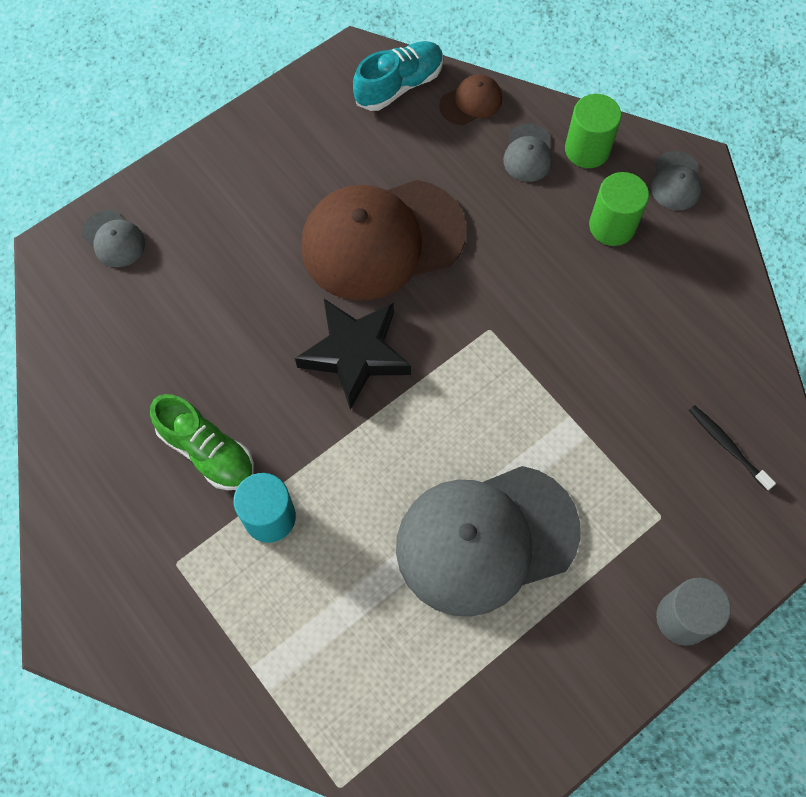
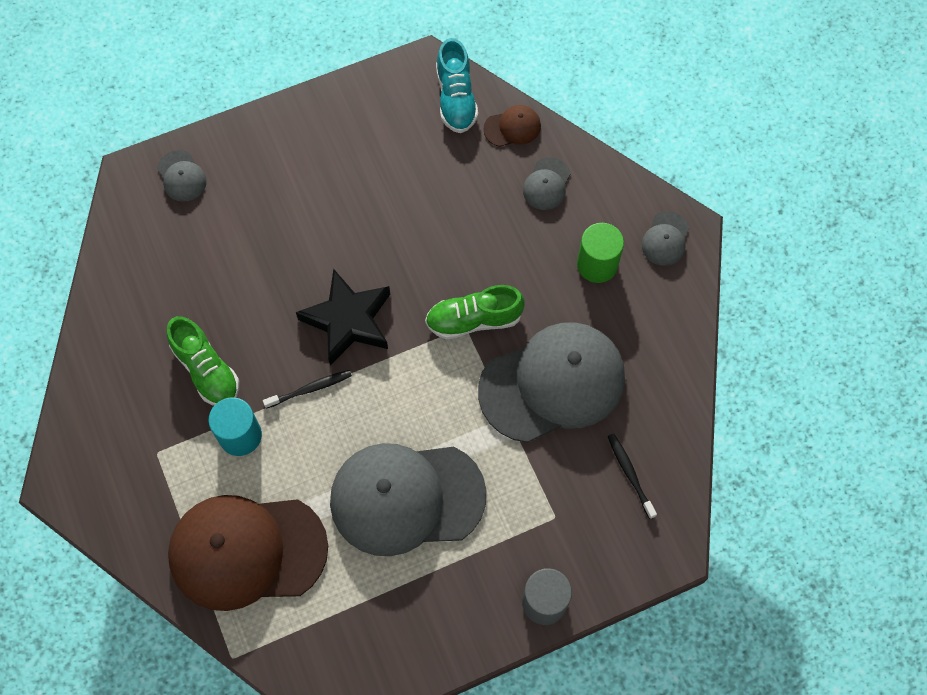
camera: 15 degrees right, 0 degrees up
(335, 442) = (310, 389): none -> black toothbrush
(382, 240) = (400, 230): brown cap -> brown cap (247, 551)
(399, 85) = (456, 98): turquoise shoe -> turquoise shoe turned 105 degrees clockwise
(497, 319) = (474, 320): none -> green shoe
(587, 149) = (598, 193): green cylinder -> none
(607, 367) = (552, 383): none -> grey cap

